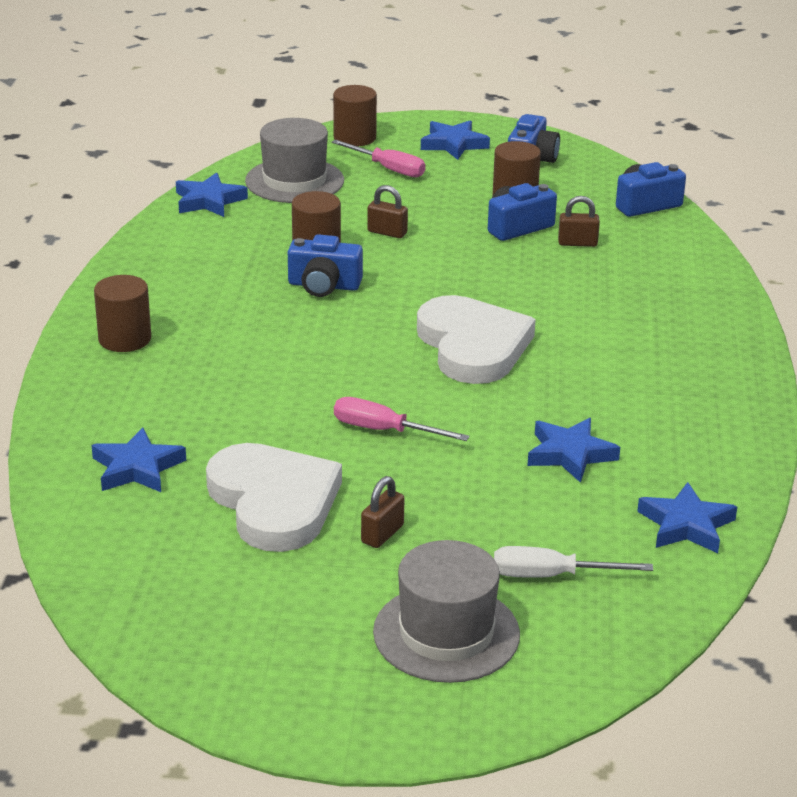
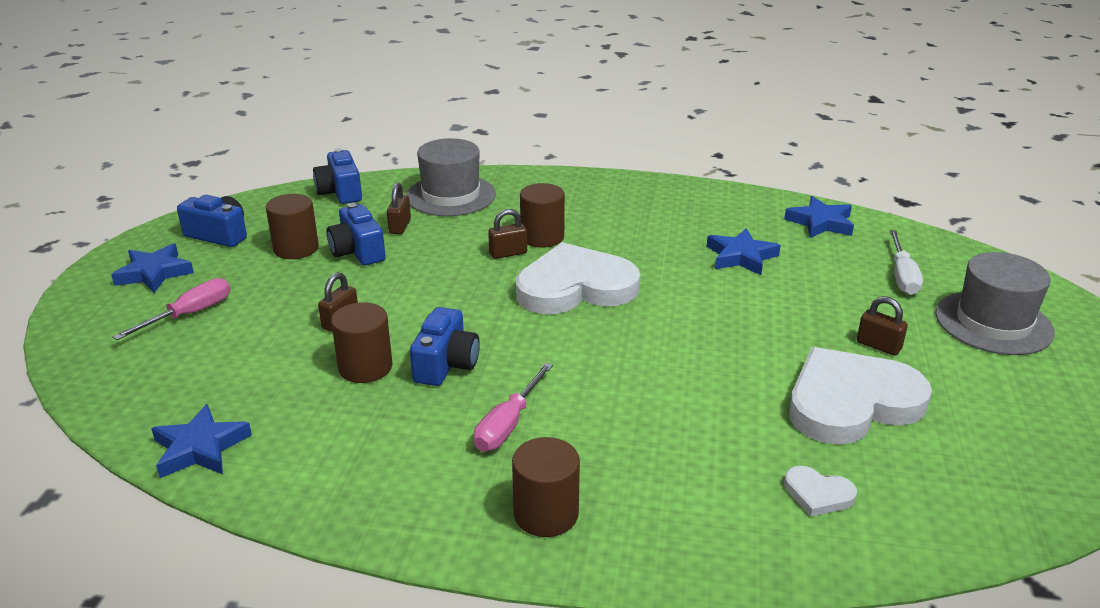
camera: 85 degrees left, 0 degrees up
(137, 468) = (818, 494): blue star -> white heart
(294, 181) = (181, 379): grey hat -> grey hat (451, 195)
(354, 138) = (92, 333): brown cylinder -> brown cylinder (542, 237)
(384, 430) = (721, 339): pink screwdriver -> pink screwdriver (508, 424)
(536, 305) = (508, 253): none -> brown padlock

